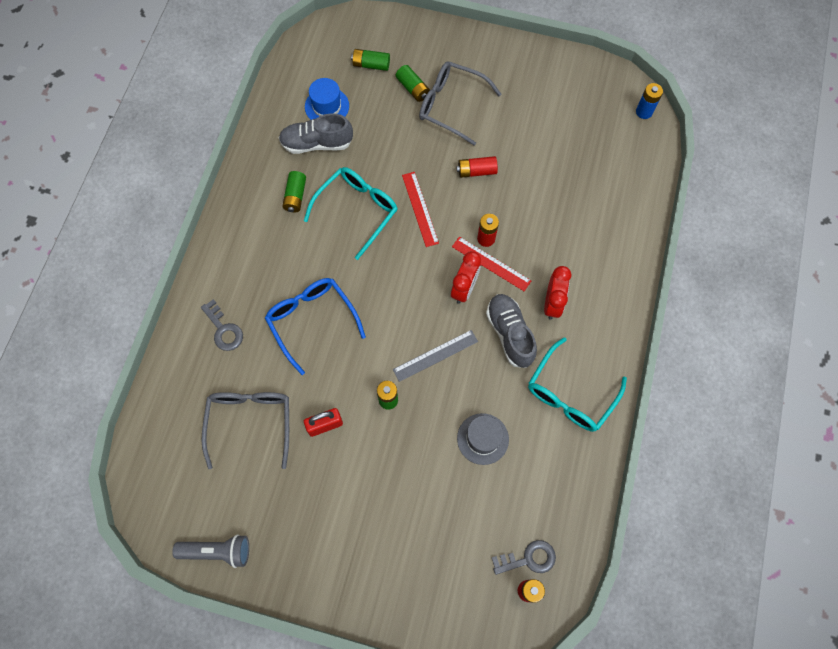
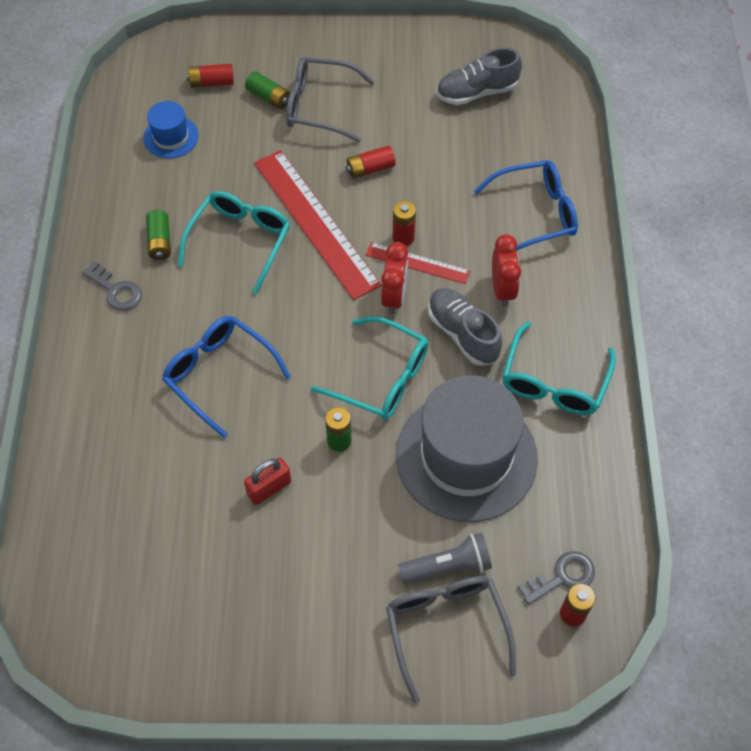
camera: 15 degrees left, 10 degrees down
(217, 551) = (173, 669): grey flashlight -> grey flashlight (447, 566)
(223, 329) = (111, 410): grey key -> grey key (116, 290)
(250, 422) = (174, 508): grey glasses -> grey glasses (446, 629)
(317, 143) = (170, 179): grey shoe -> grey shoe (477, 92)
(371, 65) = (212, 82): green battery -> red battery
(420, 209) = (315, 223): red ruler -> red ruler, size x1.92
(435, 355) = (381, 378): grey ruler -> turquoise glasses
(482, 439) = (466, 456): grey hat -> grey hat, size x2.19
(598, 243) = (535, 214): none -> blue glasses
(644, 112) = (542, 68): blue battery -> none

